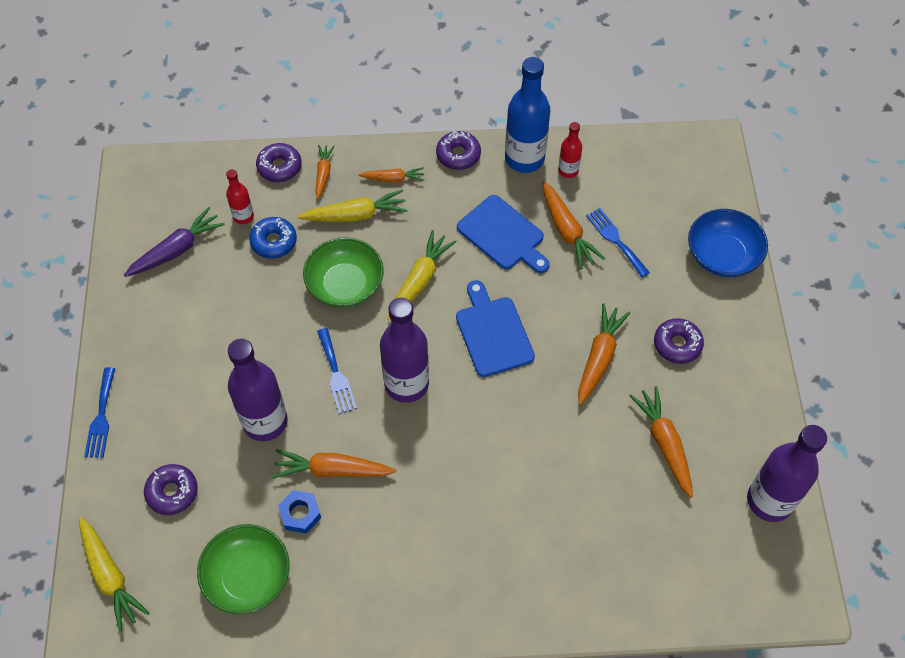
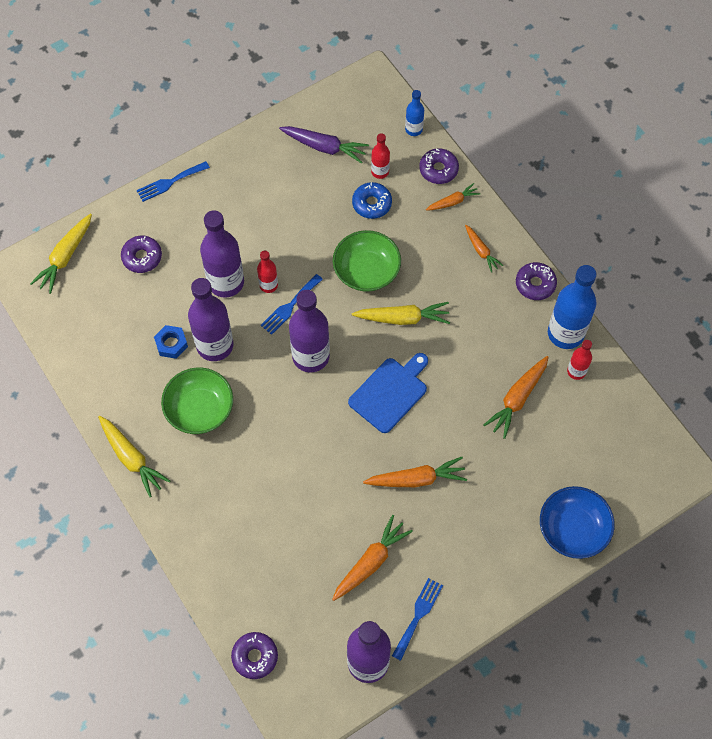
camera: 60 degrees right, 5 degrees up
(219, 164) = (413, 129): none -> blue bottle
(248, 577) = (109, 338): green bowl -> green bowl (199, 409)
(297, 382) = (268, 285): none -> red bottle
(332, 470) = (215, 345): orange carrot -> purple bottle
(356, 215) = (431, 244): yellow carrot -> yellow carrot (132, 458)
(503, 235) = (482, 355): blue cutting board -> none
(615, 240) = (533, 439): blue fork -> blue fork (418, 615)
(677, 344) = (464, 531): purple donut -> purple donut (255, 657)

